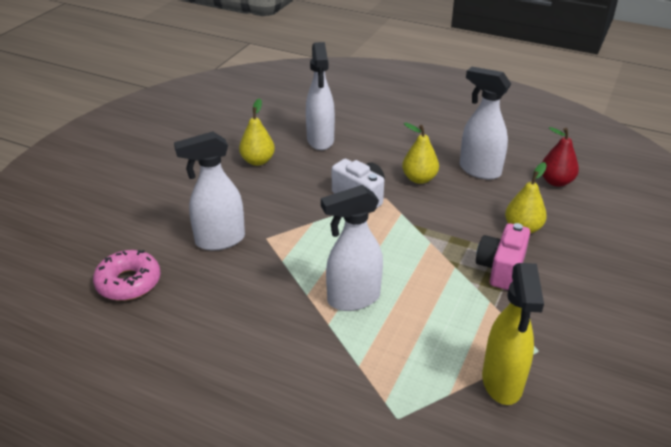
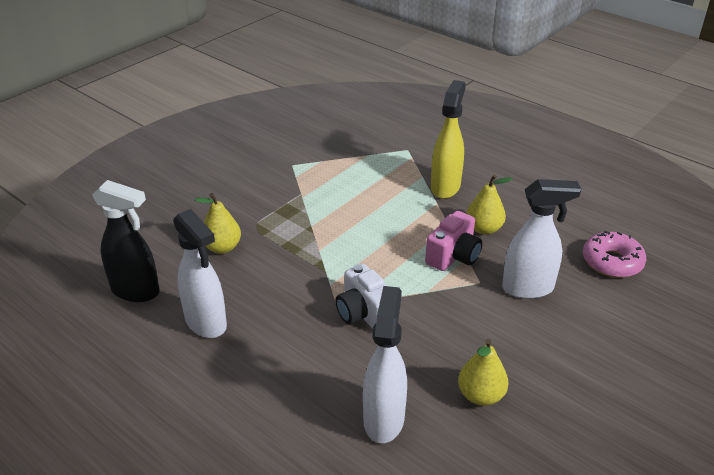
camera: 165 degrees left, 0 degrees up
(353, 299) = (411, 216): white spray bottle -> none
(419, 179) = (285, 324): yellow pear -> yellow pear (484, 229)
(501, 269) = (273, 217): pink camera -> pink camera (453, 256)
(502, 382) = (330, 154): yellow spray bottle -> yellow spray bottle (445, 187)
(556, 181) = (136, 291): red pear -> black spray bottle

